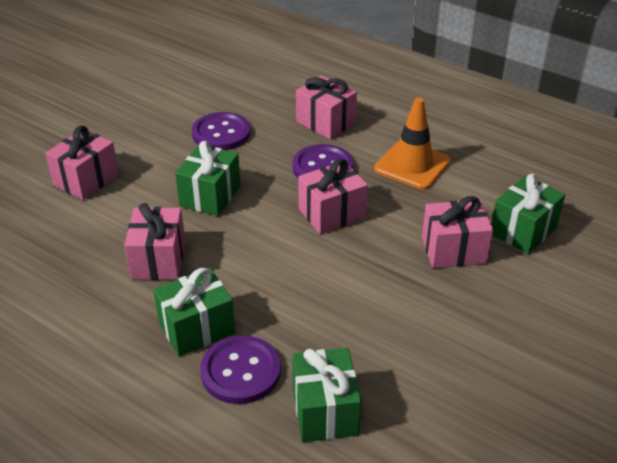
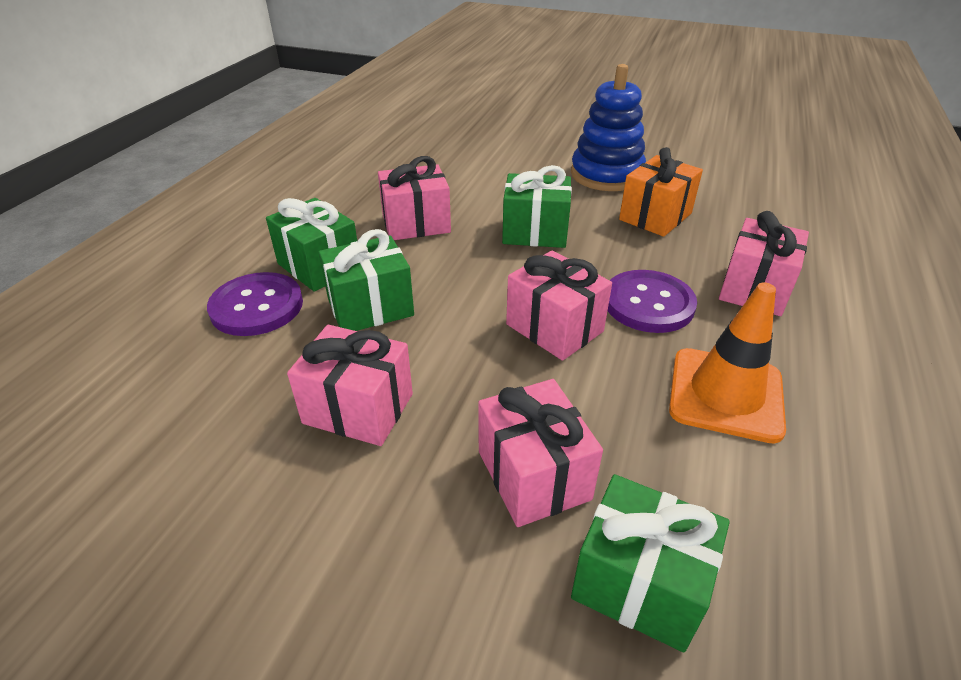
camera: 75 degrees right, 0 degrees up
(86, 180) = (518, 163): pink gift -> pink gift (358, 408)
(143, 138) = (606, 175): none -> blue stacking toy
(221, 133) = (655, 216): purple button -> orange gift
(325, 411) = (191, 381): green gift -> green gift (370, 307)

